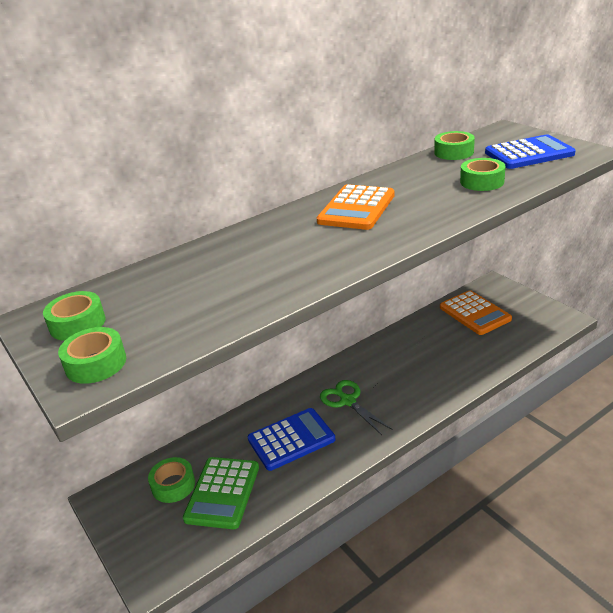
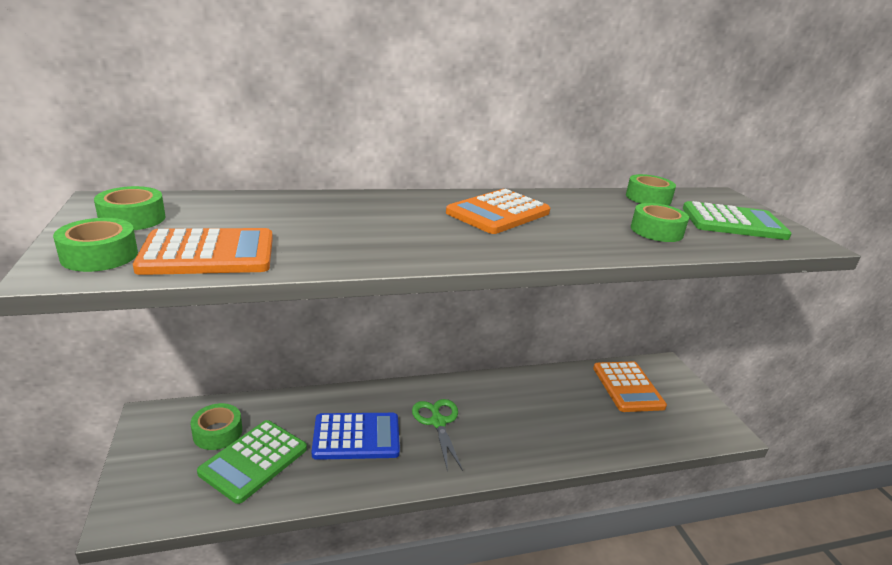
camera: 15 degrees right, 5 degrees down
(178, 328) = (208, 253): none -> orange calculator
(529, 153) = (733, 222): blue calculator -> green calculator

